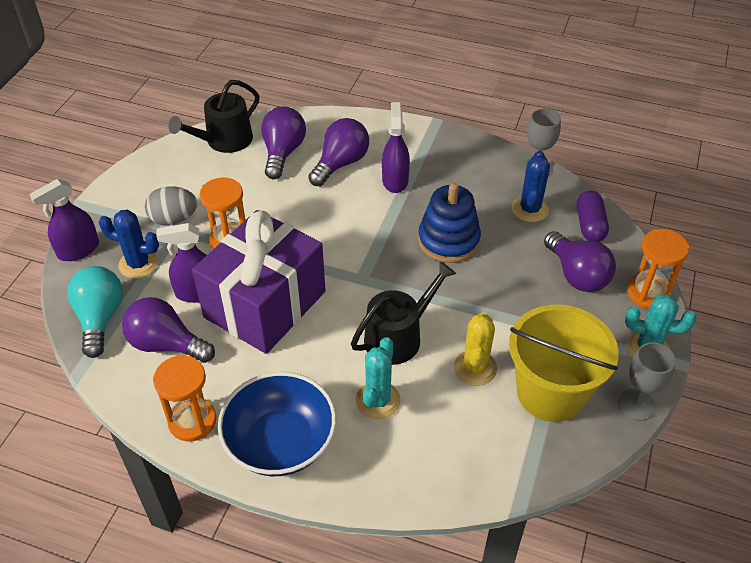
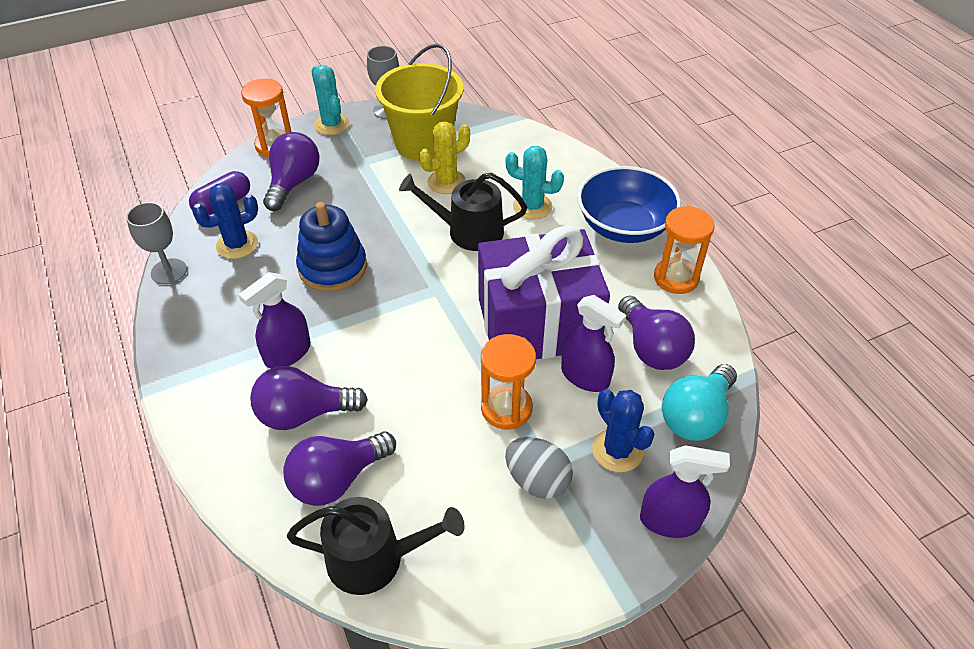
camera: 135 degrees left, 0 degrees up
(378, 400) = (532, 206): turquoise cactus -> turquoise cactus turned 45 degrees clockwise

